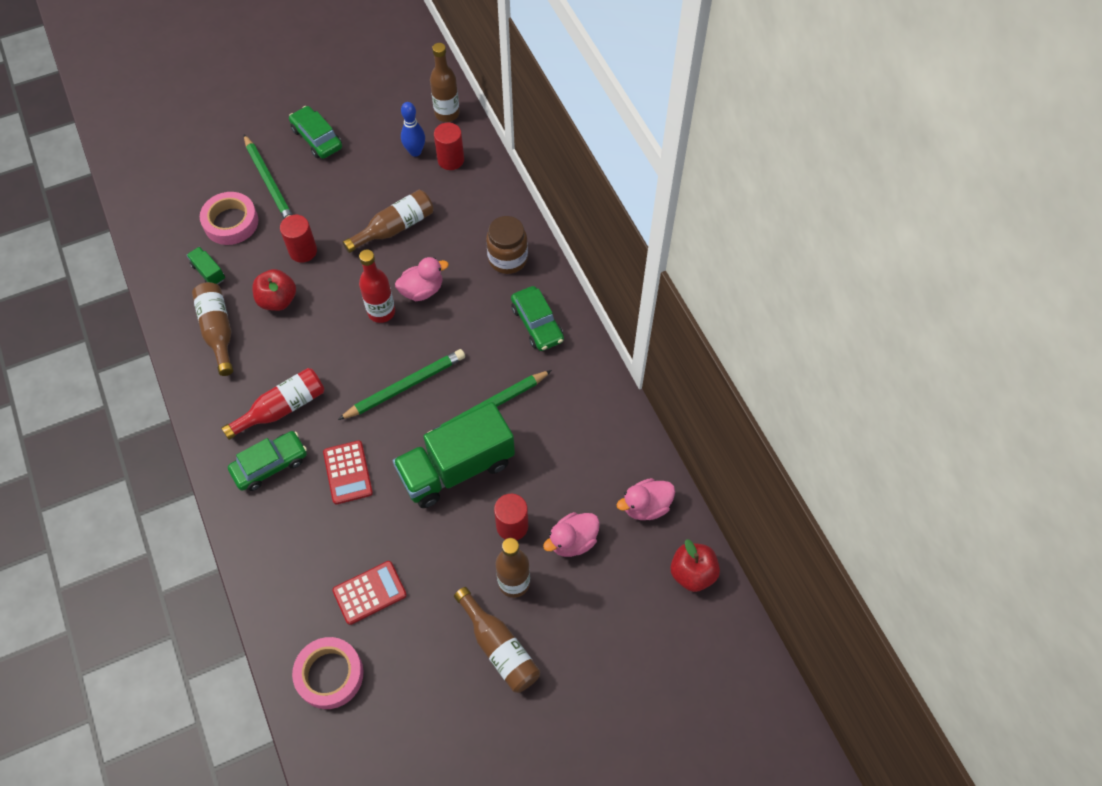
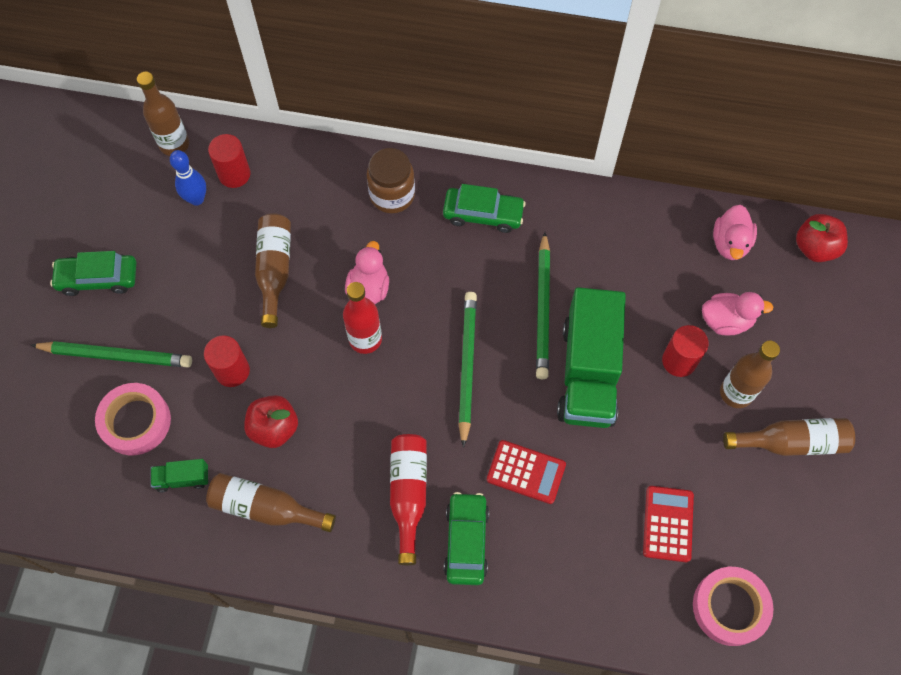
camera: 55 degrees left, 5 degrees up
(572, 541) = (726, 321): pink duck -> pink duck turned 90 degrees counterclockwise

